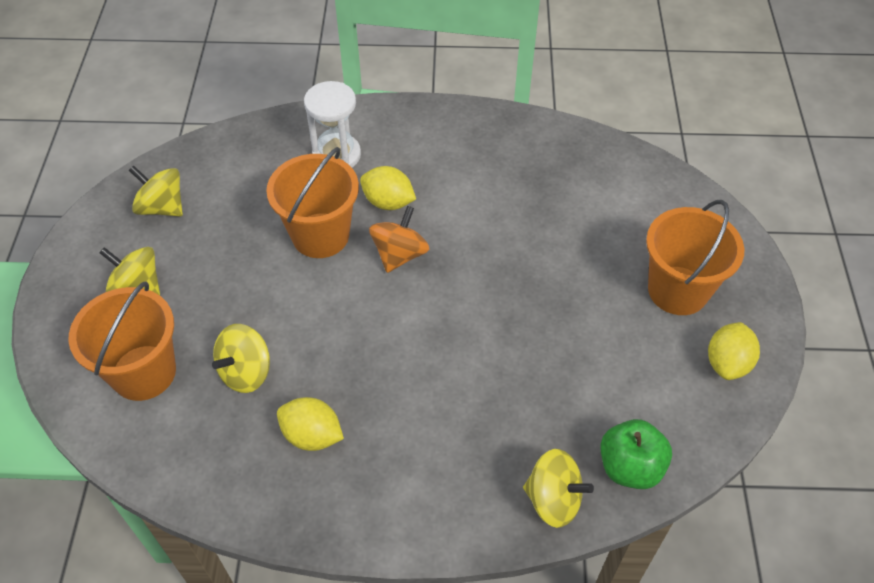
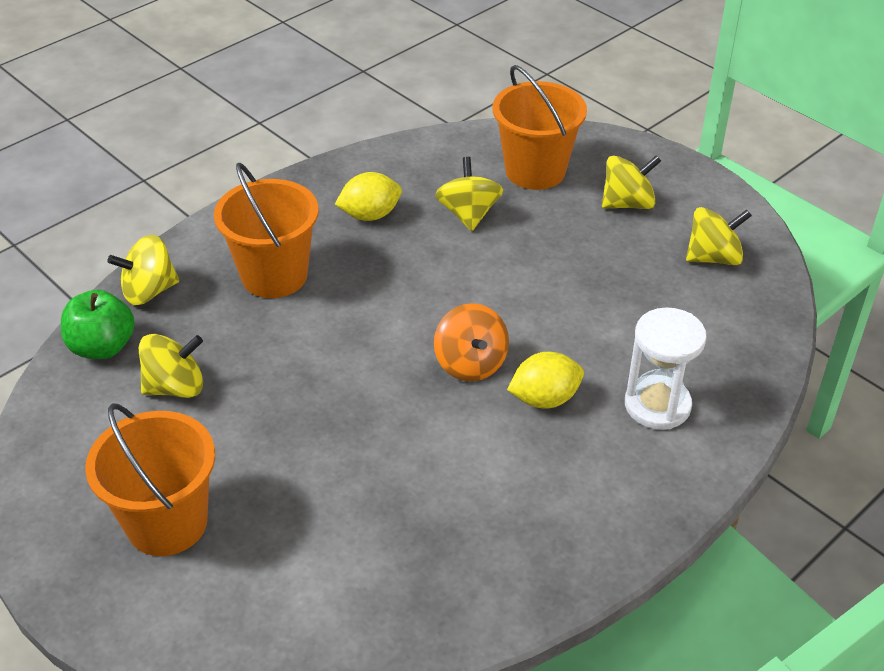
camera: 135 degrees right, 10 degrees down
(320, 235) = (558, 329): orange bucket -> orange bucket (274, 275)
(602, 385) = (175, 387): none -> yellow spinning top
(727, 363) = (65, 485): yellow lemon -> none

